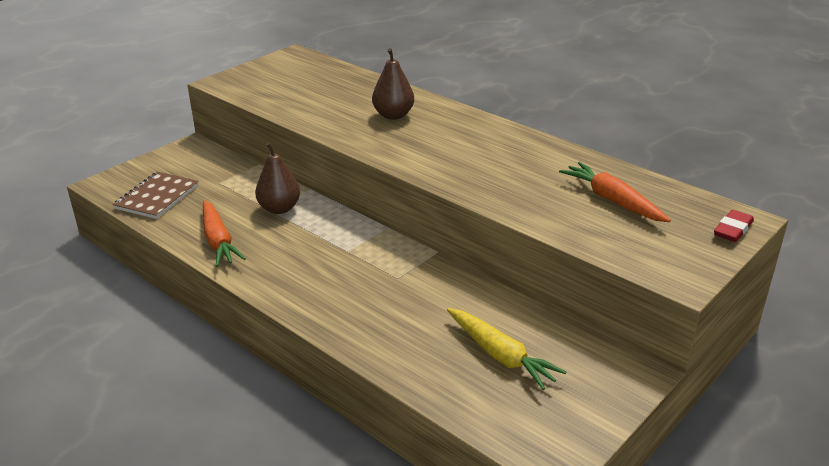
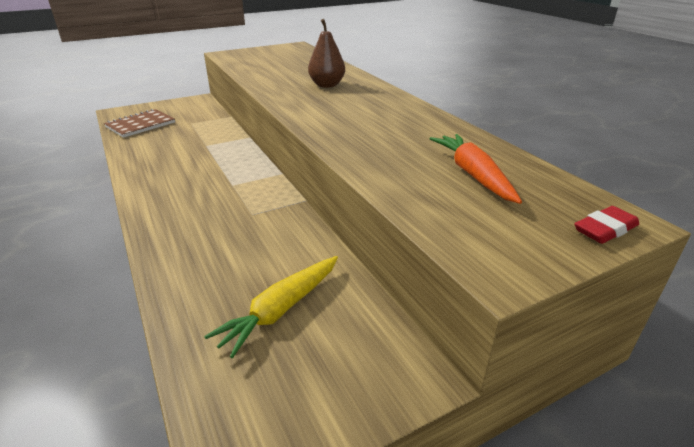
camera: 20 degrees right, 0 degrees up
(218, 241) = (147, 159): orange carrot -> none
(279, 208) = (213, 146): brown pear -> none
(500, 355) = (281, 310): yellow carrot -> yellow carrot turned 60 degrees clockwise

